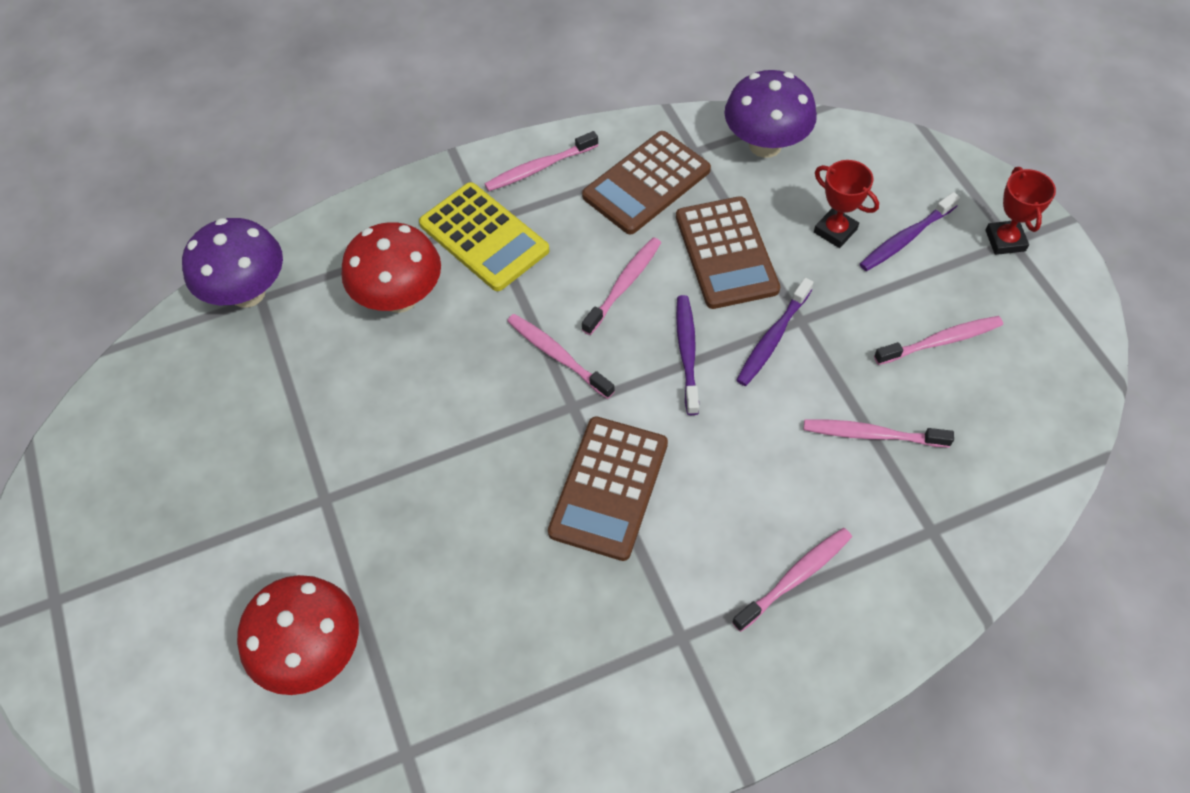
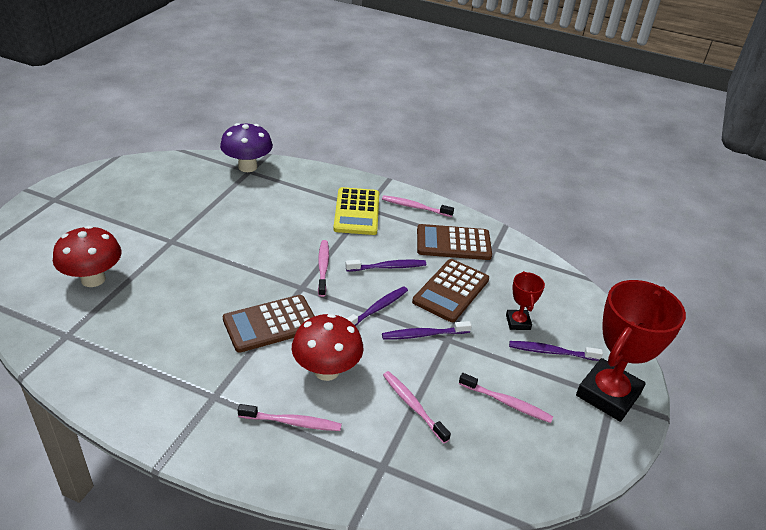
camera: 40 degrees right, 20 degrees down
(400, 298) = (295, 206): red mushroom -> red mushroom (326, 370)
(624, 285) = (388, 267): pink toothbrush -> purple toothbrush
(765, 145) = (532, 269): purple mushroom -> none
(1005, 240) = (608, 394): red trophy -> red trophy, size x2.09

